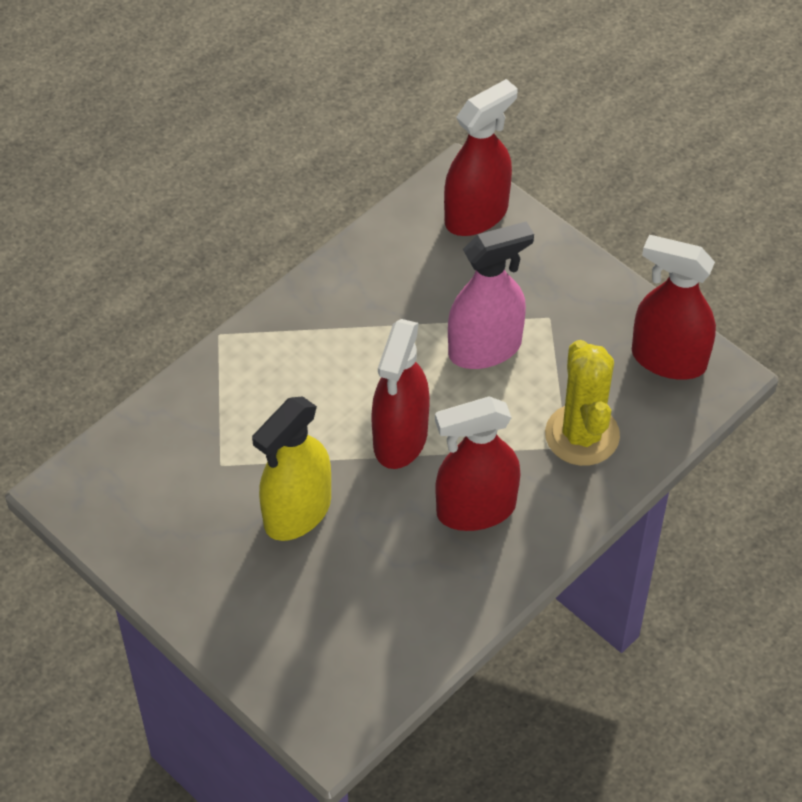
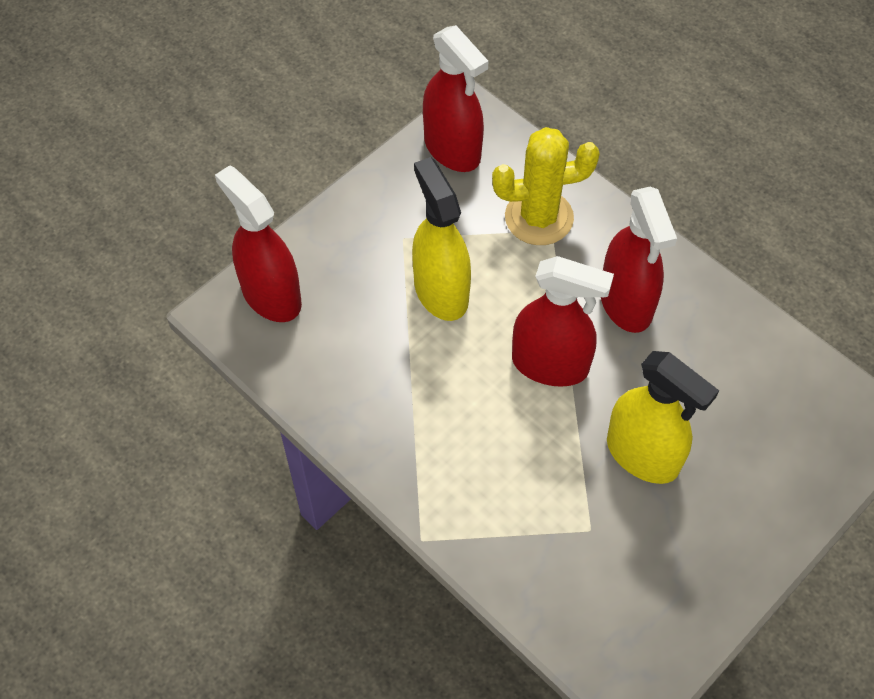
camera: 90 degrees left, 5 degrees up
(485, 348) = (441, 291): pink spray bottle -> yellow spray bottle
(668, 359) = (452, 149): red spray bottle -> red spray bottle turned 60 degrees counterclockwise

